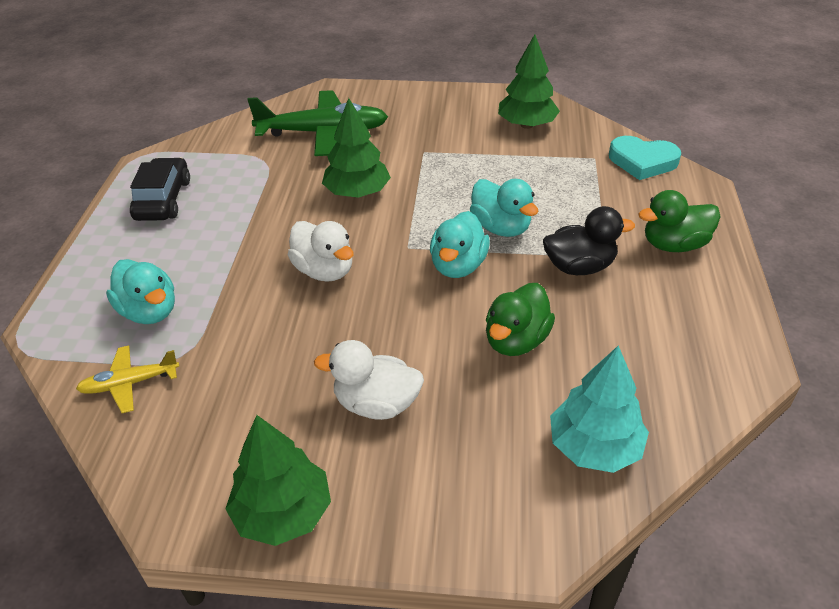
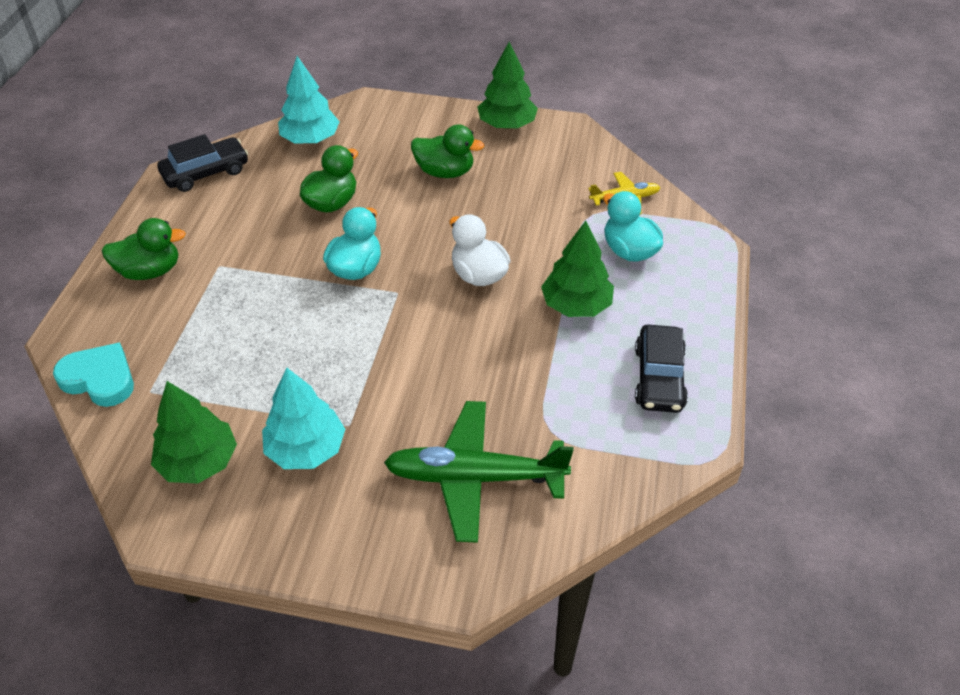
camera: 175 degrees left, 5 degrees up
(357, 193) = (439, 365): green tree -> green tree (576, 305)
(376, 404) = (445, 172): white duck -> green duck
(451, 137) = (306, 449): none -> turquoise tree
(501, 227) = (300, 305): turquoise duck -> none
(579, 267) = (249, 258): black duck -> none
(708, 371) = (206, 173): none -> black car

